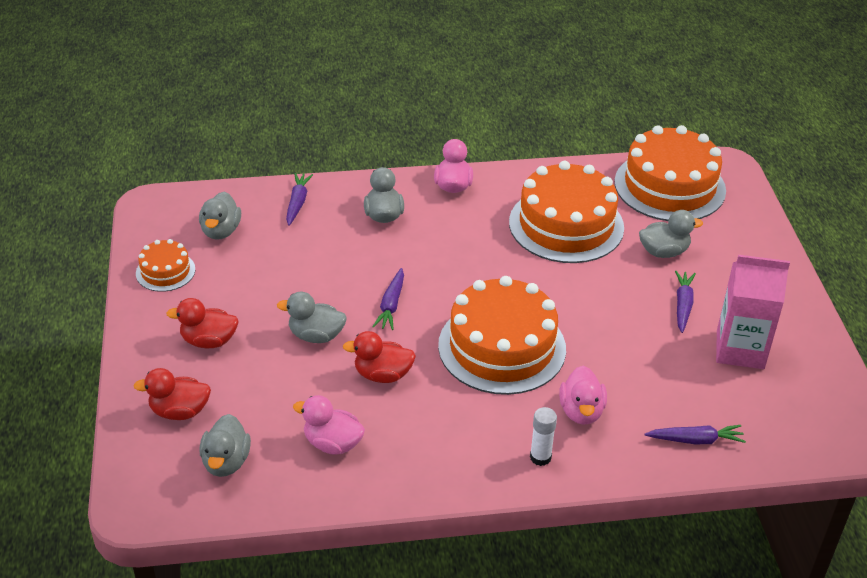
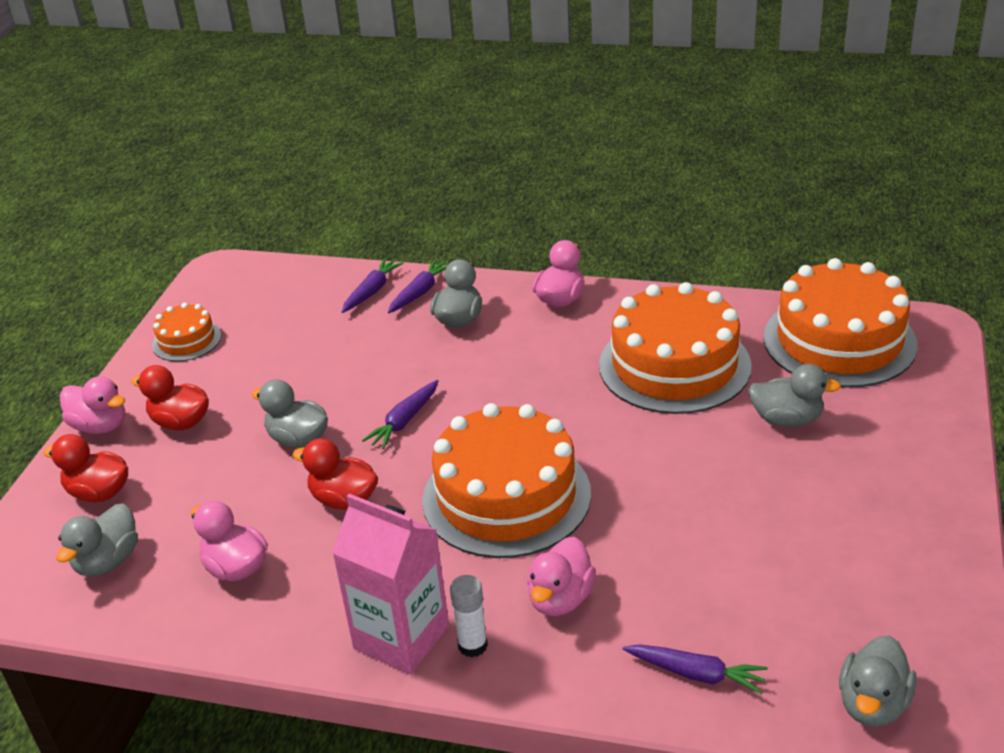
camera: 25 degrees right, 5 degrees down
(141, 357) = (100, 426): none -> pink duck
(221, 231) = (271, 308): grey duck -> grey duck (872, 704)
(683, 305) = (776, 491): purple carrot -> purple carrot (420, 292)
(740, 349) = (827, 565): pink carton -> pink carton (401, 637)

